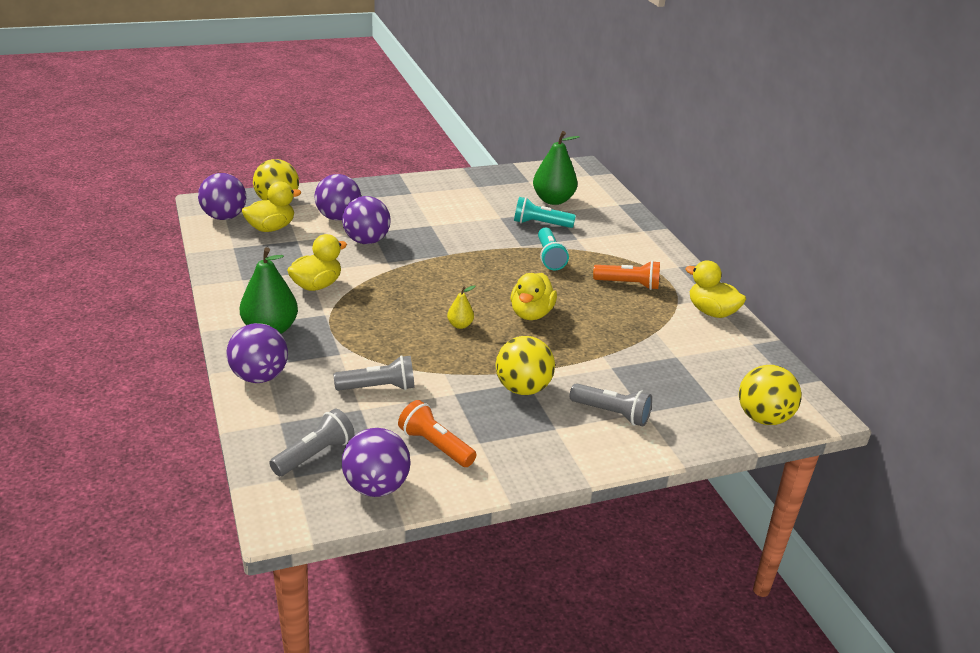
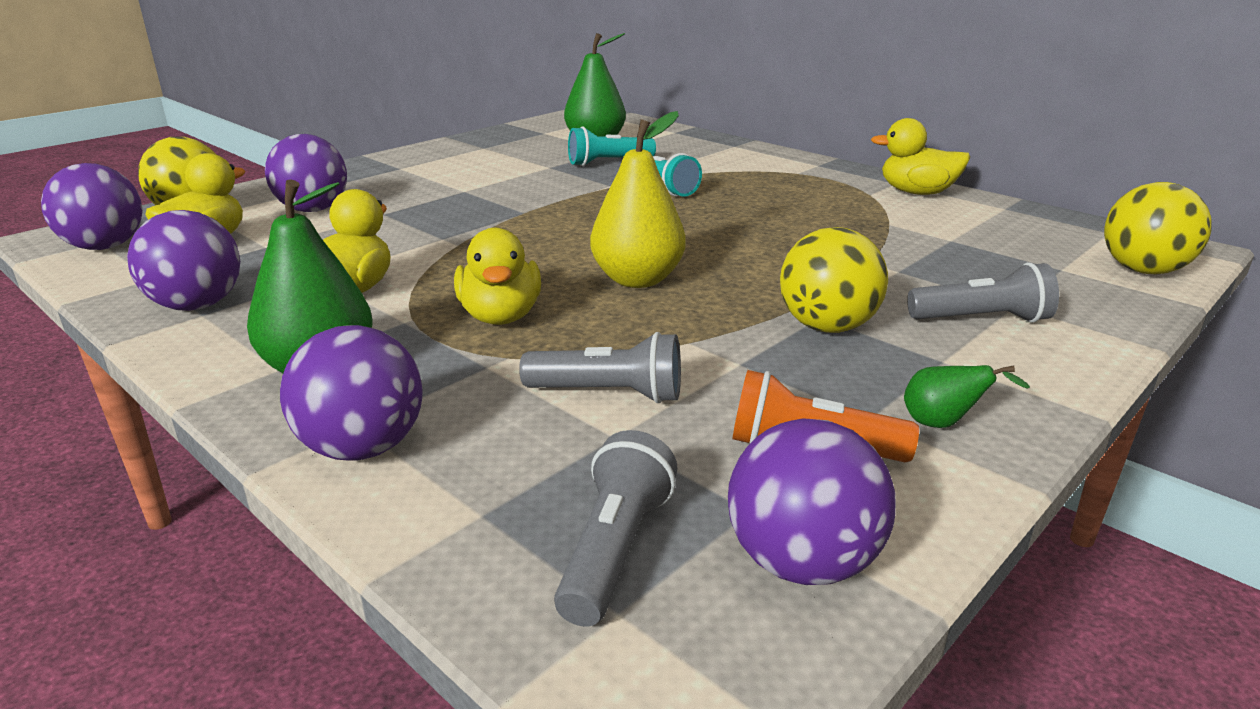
camera: 25 degrees left, 5 degrees down
(366, 241) = (384, 224): purple ball -> purple ball (197, 305)
(378, 387) = (609, 394): grey flashlight -> grey flashlight turned 45 degrees clockwise
(460, 325) = (637, 279): yellow pear -> yellow pear, size x2.06
(508, 458) = (943, 424): none -> green pear
(531, 314) = (717, 244): yellow duck -> yellow duck (500, 316)
(628, 284) = (790, 190): orange flashlight -> none

